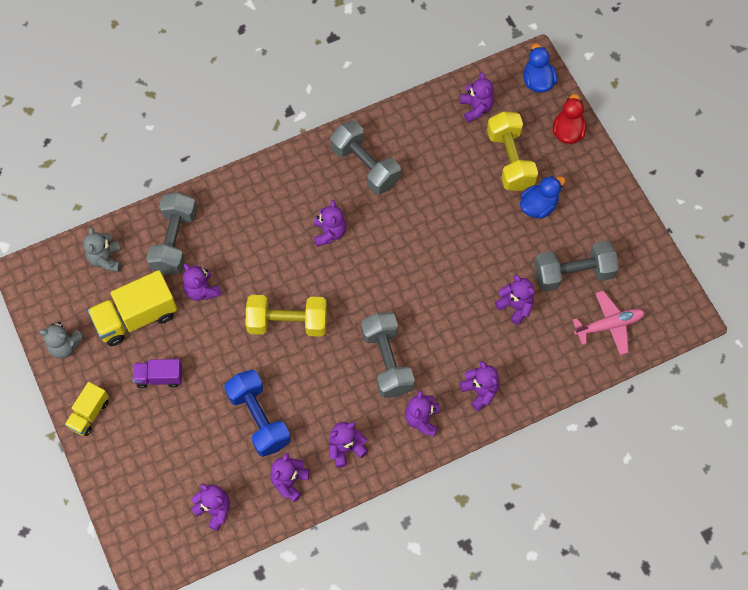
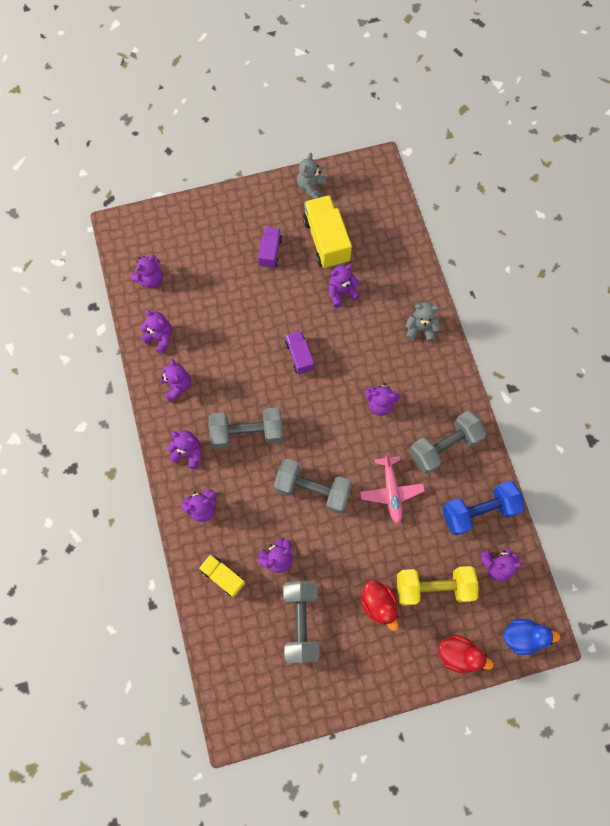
camera: 100 degrees right, 5 degrees up
(89, 414) = (250, 200): yellow truck -> yellow truck (223, 576)
(105, 259) = (383, 223): grey teddy bear -> grey teddy bear (420, 329)
(174, 241) = (391, 276): grey dumbbell -> grey dumbbell (312, 489)
(259, 418) = (218, 322): blue dumbbell -> blue dumbbell (479, 511)
(287, 322) = (299, 356): yellow dumbbell -> purple truck
(538, 206) = (378, 604): blue duck -> red duck
(609, 325) = (241, 645): pink plane -> pink plane (391, 491)

